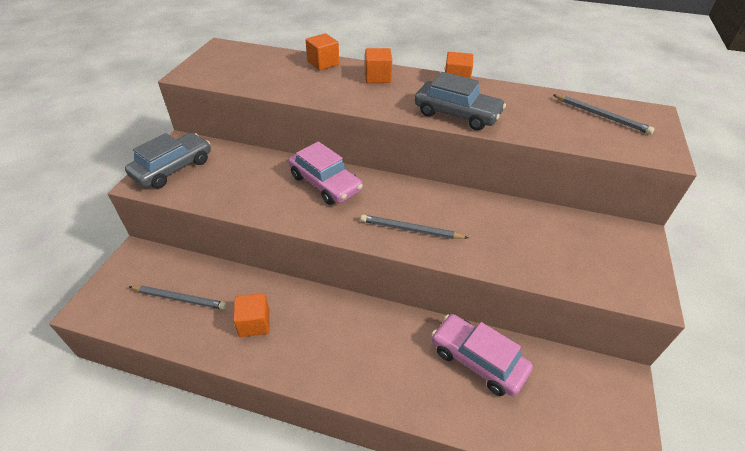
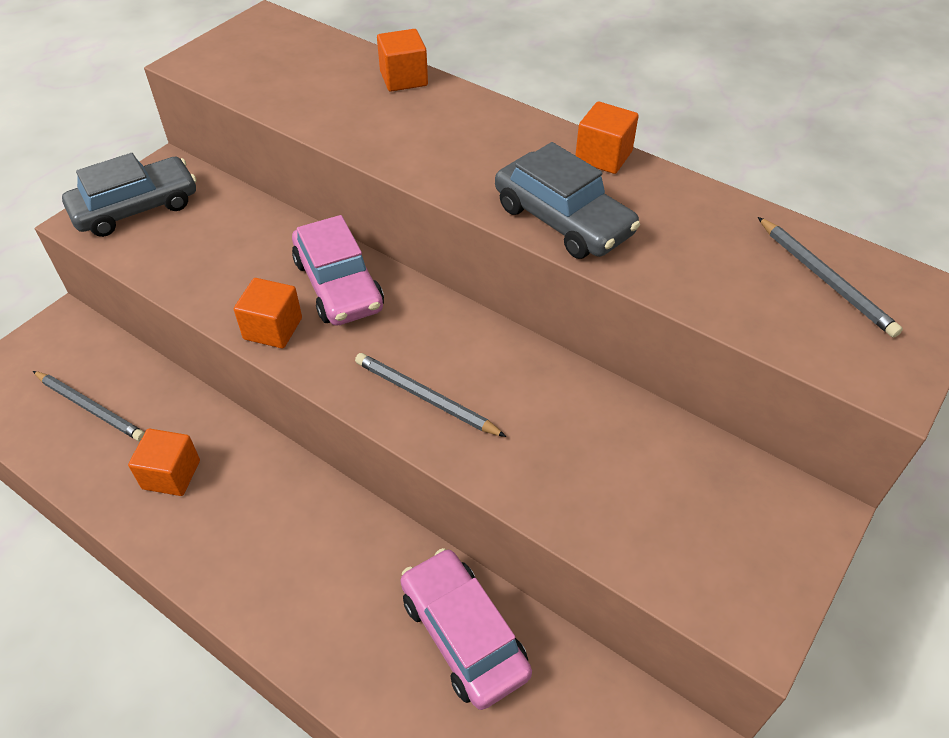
camera: 20 degrees right, 5 degrees up
(378, 77) = (475, 122): orange cube -> orange cube (273, 328)

